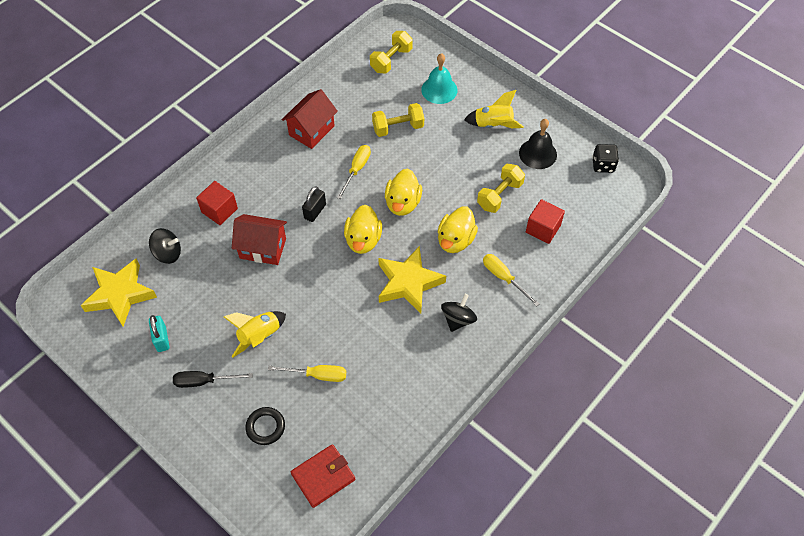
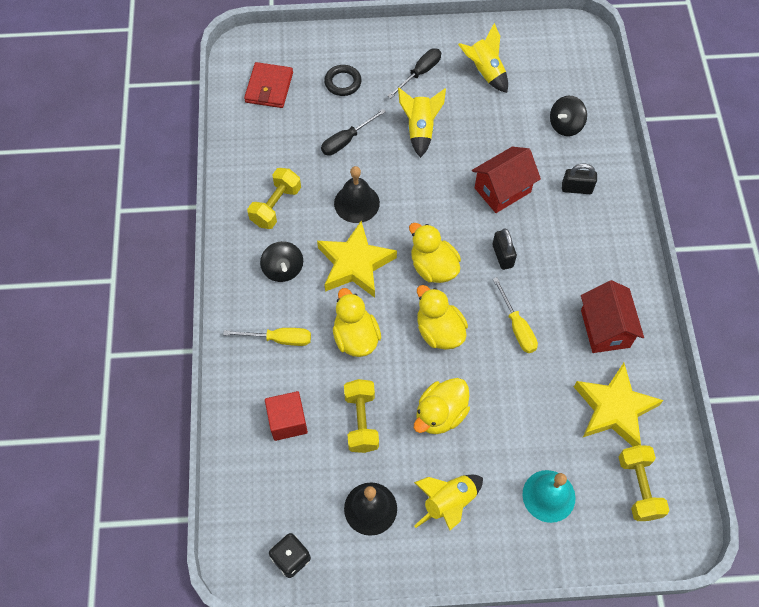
camera: 135 degrees right, 5 degrees up
(120, 294) = (555, 72): yellow star -> yellow star (614, 409)
(162, 339) = (485, 72): turquoise padlock -> yellow rocket
(219, 210) = (576, 188): red cube -> black padlock
(317, 375) = (346, 140): yellow screwdriver -> black screwdriver
(362, 322) = (356, 203): none -> black bell
(398, 128) = (534, 408): yellow dumbbell -> yellow dumbbell (276, 206)
(451, 164) = (440, 414): none -> yellow duck

